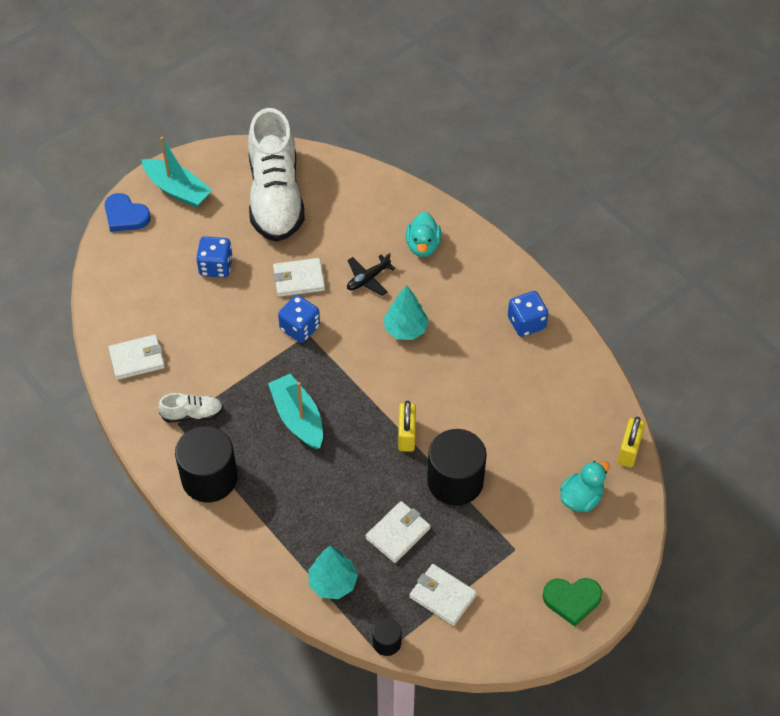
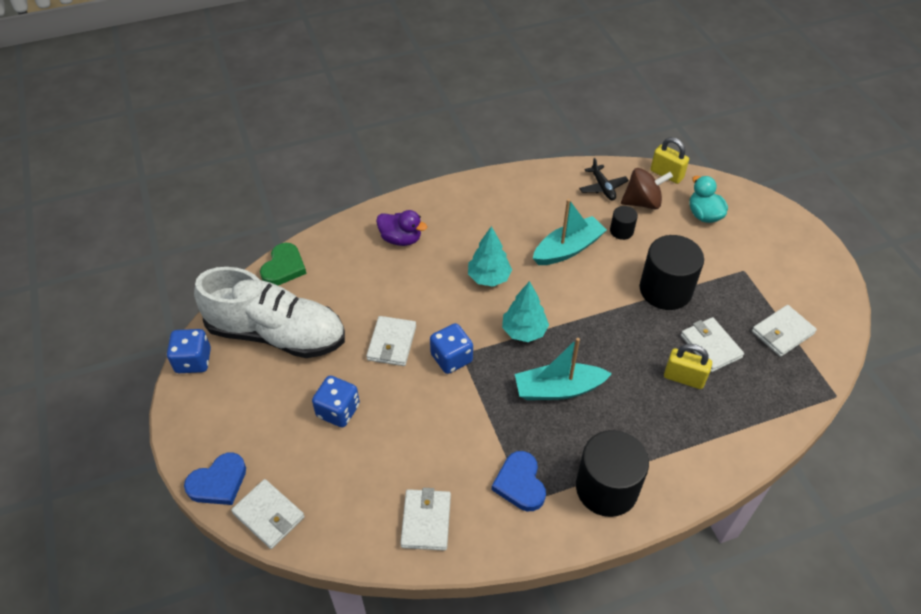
camera: 70 degrees left, 5 degrees down
(109, 257) = (268, 515): none -> white wallet
(177, 189) = (213, 420): turquoise boat -> turquoise boat (568, 249)
(192, 414) = (520, 483): white shoe -> blue heart
(333, 583) = (754, 412): turquoise tree -> turquoise tree (524, 331)
(368, 279) = (418, 289): black plane -> black plane (602, 187)
(387, 642) = (825, 387): black cylinder -> black cylinder (621, 231)
(406, 435) = (606, 310): yellow padlock -> yellow padlock (684, 378)
(423, 245) = (401, 239): turquoise duck -> purple duck
(526, 323) = (518, 196): blue dice -> blue dice (193, 361)
(572, 436) = (642, 202): none -> brown spinning top
(572, 600) = (800, 249): green heart -> green heart (284, 267)

